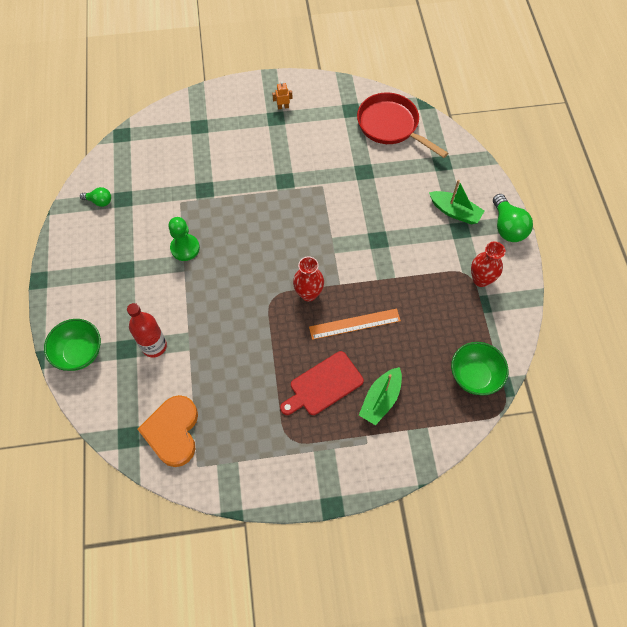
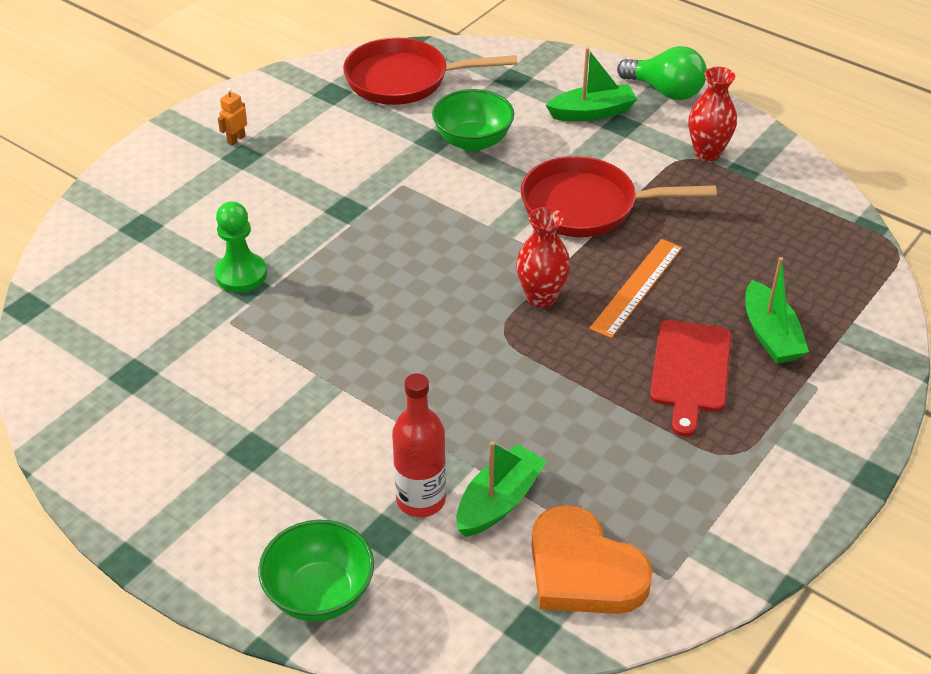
camera: 45 degrees left, 20 degrees down
(99, 201) = (98, 402): green light bulb -> none
(179, 373) = (499, 501): none -> green boat
(185, 248) = (309, 365): green pawn -> green pawn (241, 274)
(386, 262) = (586, 206): none -> red pan
(474, 376) = (828, 240): green bowl -> green bowl (473, 141)

